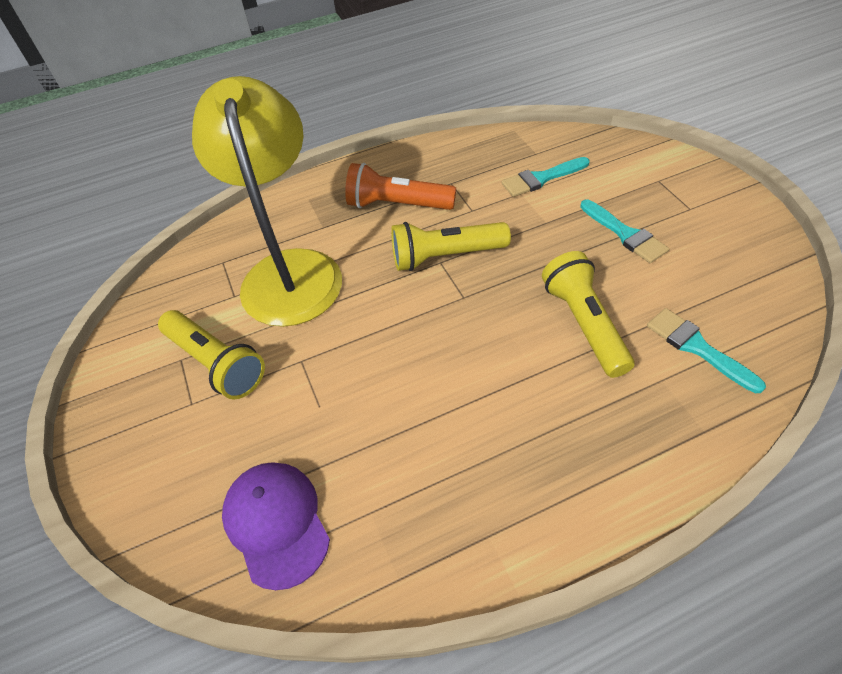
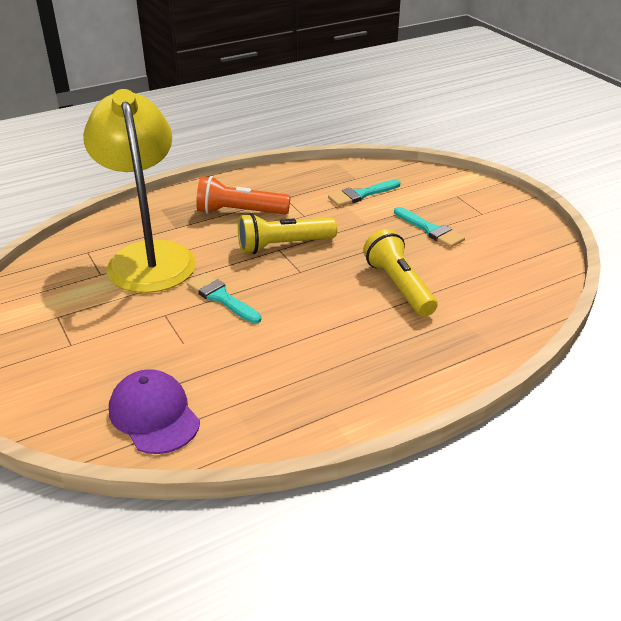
camera: 10 degrees left, 15 degrees down
(216, 363) = (90, 318): yellow flashlight -> none
(697, 347) = (487, 298): turquoise brush -> turquoise brush (221, 298)

